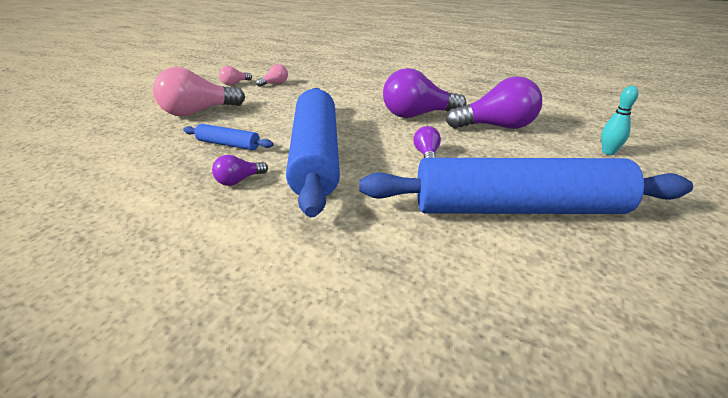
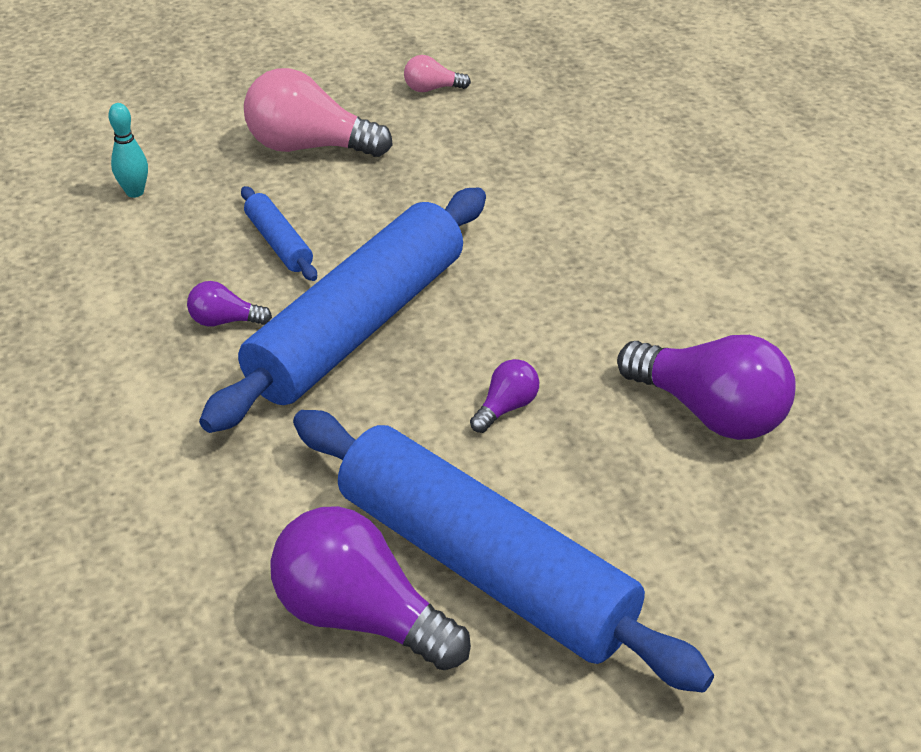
camera: 40 degrees right, 10 degrees up
(275, 83) = (493, 117): pink light bulb -> none
(417, 115) = (618, 315): purple light bulb -> purple light bulb (360, 616)
(608, 152) = (804, 570): turquoise bowling pin -> turquoise bowling pin (135, 192)

